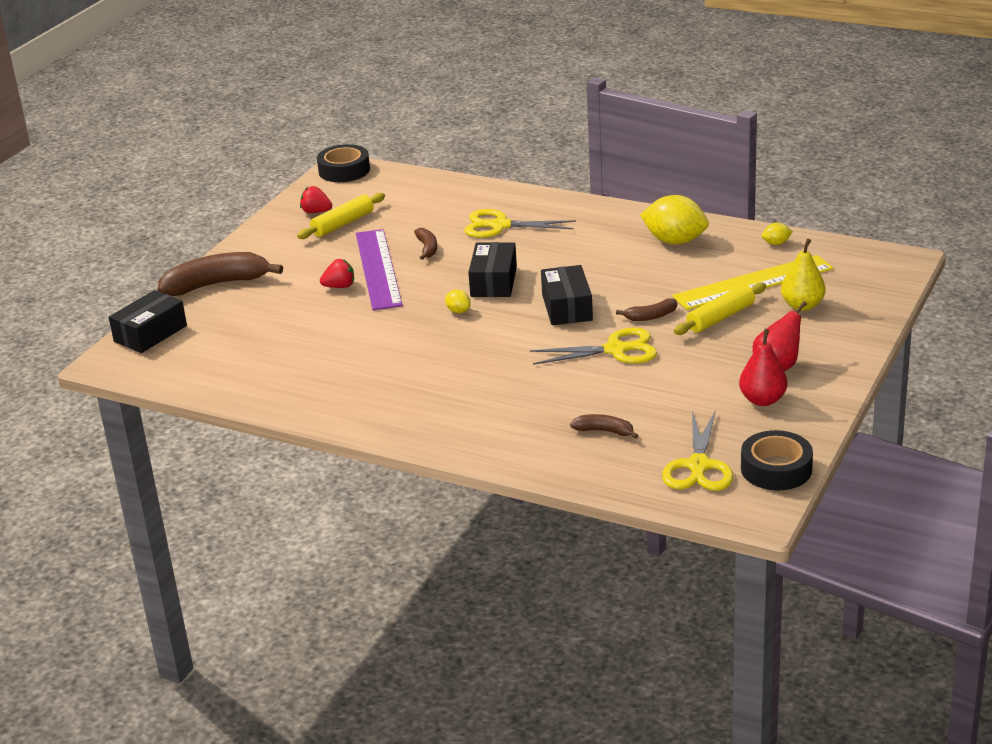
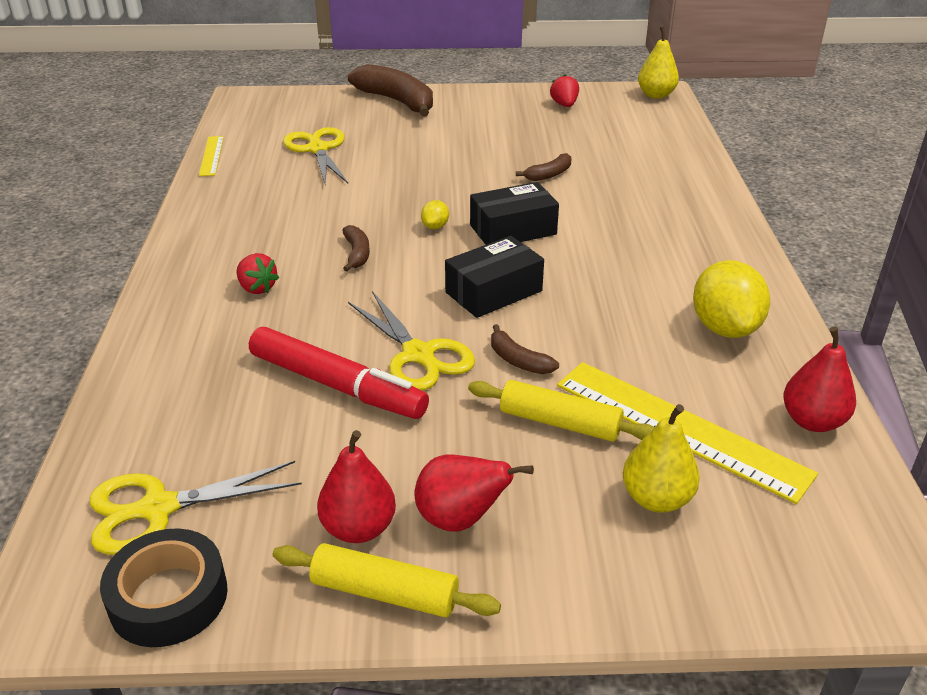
camera: 60 degrees right, 5 degrees up
(150, 333) = (297, 100): black box -> none
(223, 394) = (211, 156): none -> yellow ruler
(340, 286) = (436, 153): red strawberry -> red strawberry (257, 288)
(342, 224) = (555, 122): yellow rolling pin -> yellow rolling pin (385, 592)
(344, 170) = (656, 95): black tape -> yellow pear
(378, 269) = (485, 162): purple ruler -> none
(500, 226) = (636, 200): yellow scissors -> yellow scissors (318, 149)
(605, 431) = (221, 399): brown banana -> brown banana (357, 254)
(624, 385) = (337, 385): none -> red marker
(776, 243) = (812, 421): yellow lemon -> red pear

